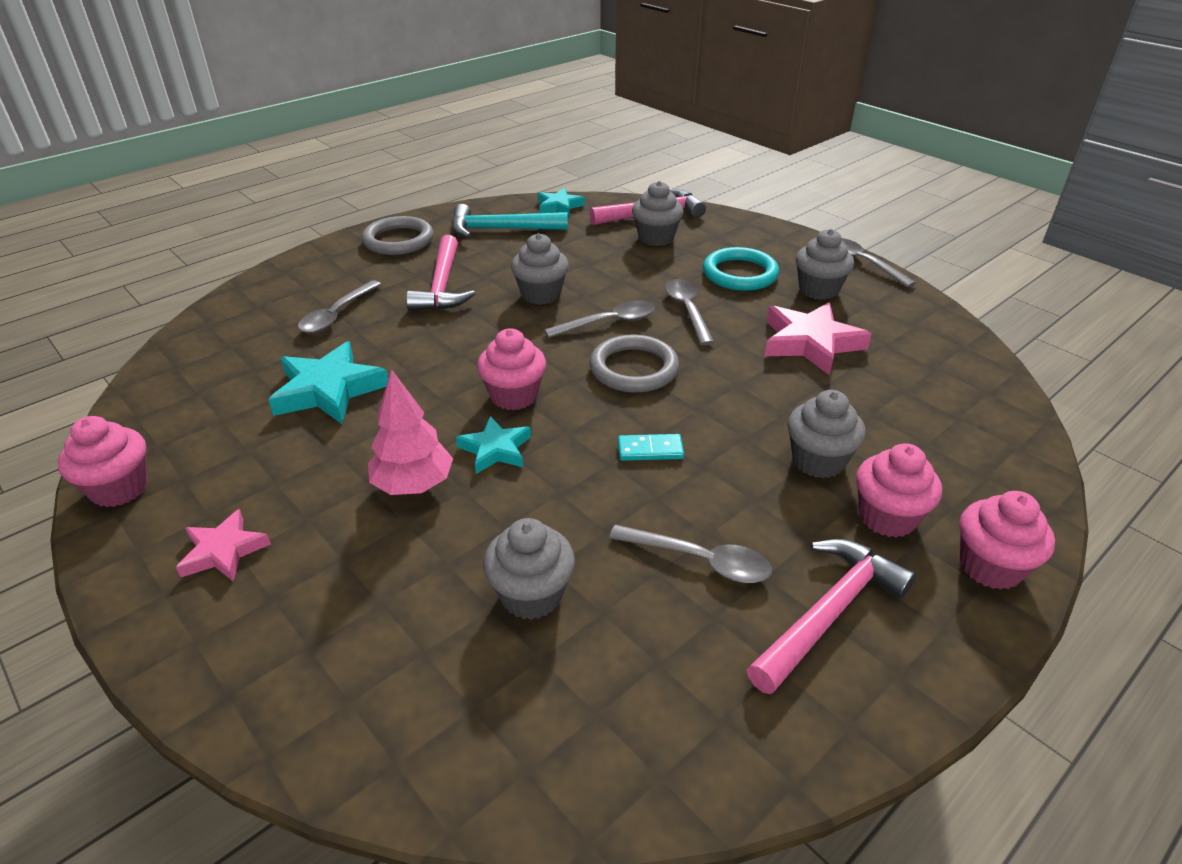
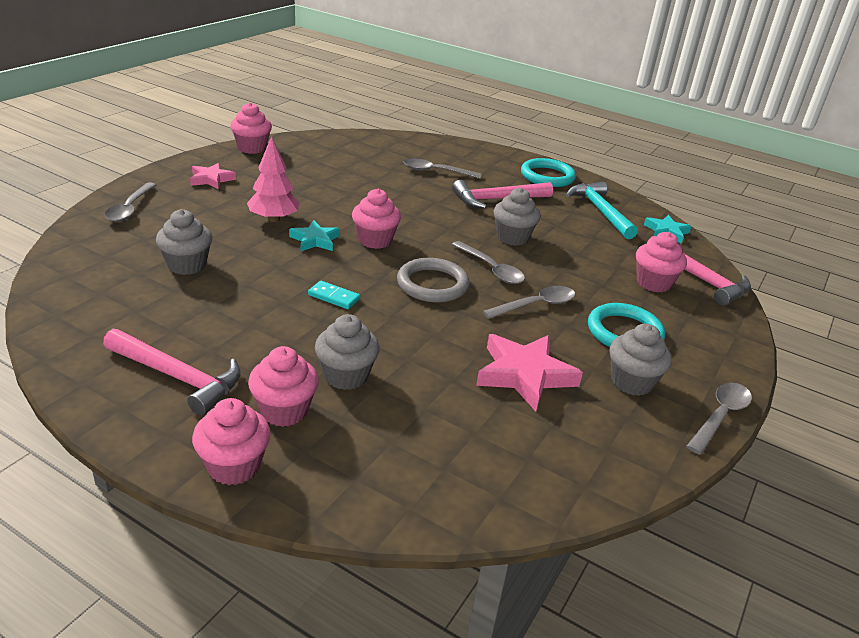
camera: 70 degrees right, 5 degrees down
(329, 390) = (354, 182): turquoise star -> none
(398, 240) = (547, 176): grey ring -> turquoise ring
(650, 450) = (333, 297): turquoise domino -> turquoise domino turned 45 degrees counterclockwise
(656, 238) = (653, 283): grey cupcake -> pink cupcake
(700, 560) = (223, 322): grey spoon -> grey spoon (130, 208)

